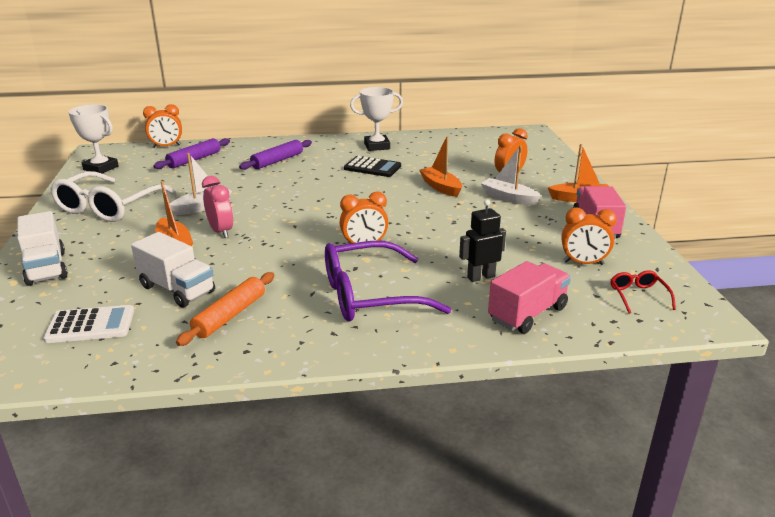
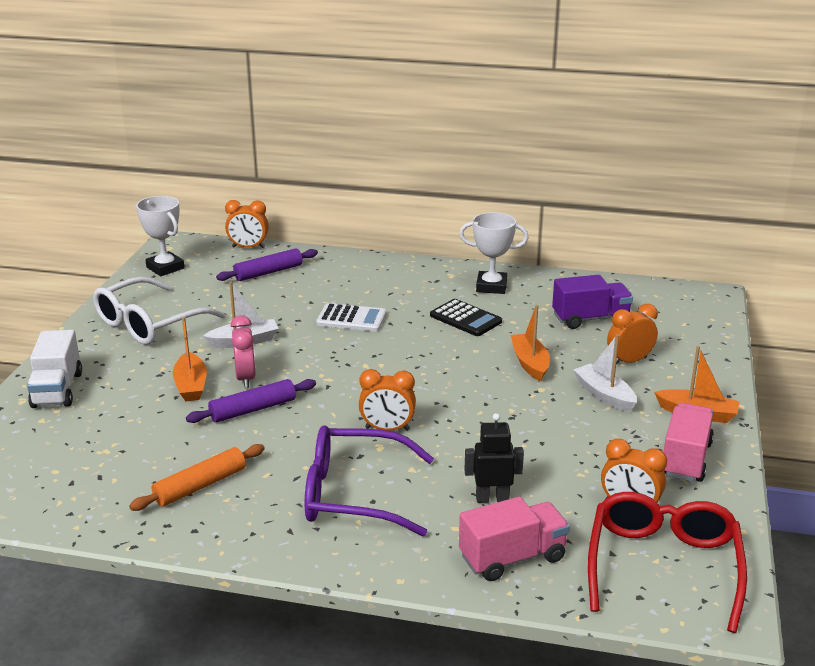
camera: 20 degrees right, 0 degrees up
(91, 325) = (68, 466): white calculator -> white calculator (351, 319)
(177, 289) = (166, 443): white truck -> none
(277, 161) = (360, 289): purple rolling pin -> purple rolling pin (253, 409)
(462, 155) = (590, 319): none -> purple truck
(638, 296) = (663, 566): red glasses -> red glasses, size x2.23

